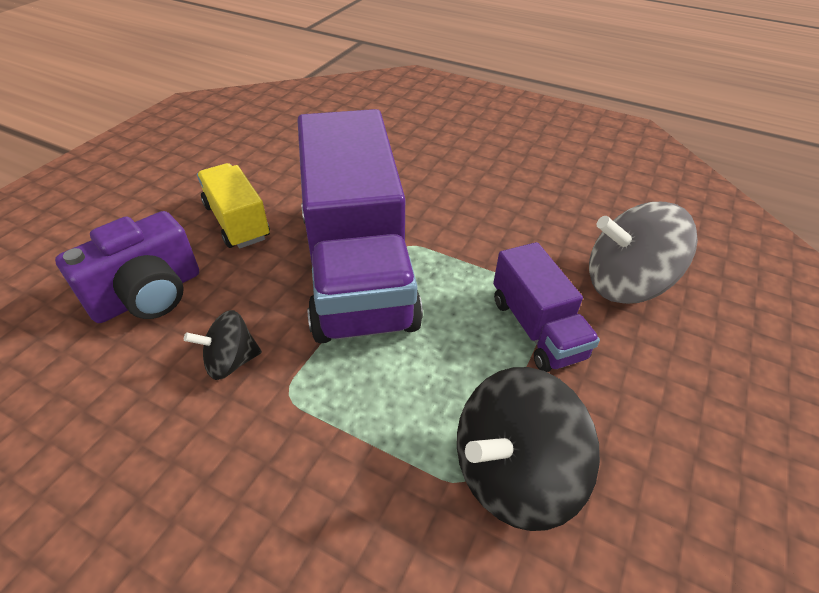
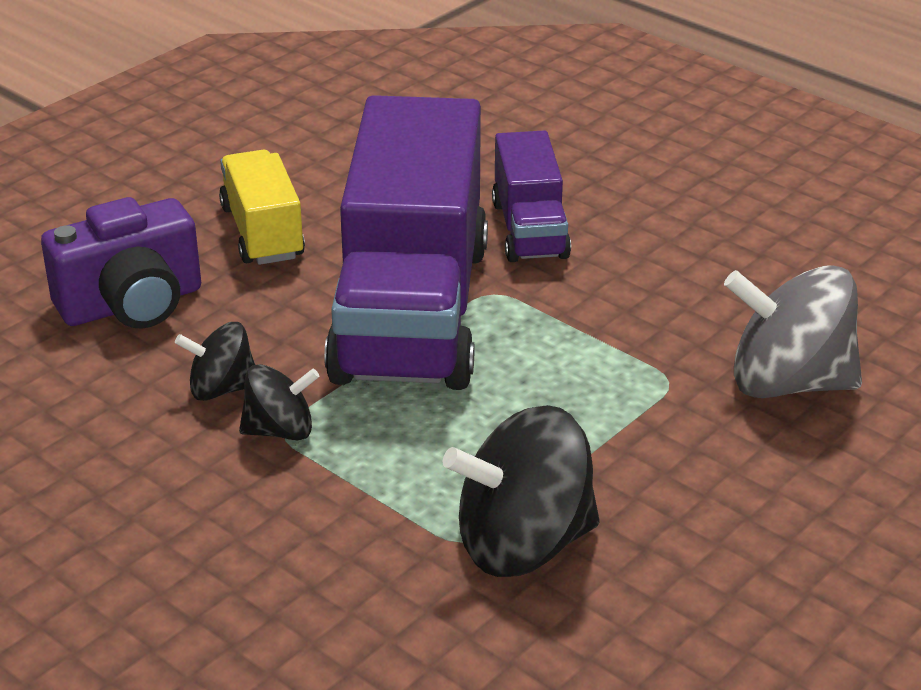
camera: 15 degrees right, 10 degrees down
(286, 394) = (280, 430): none -> black spinning top
(536, 328) = (629, 413): purple truck -> purple truck (529, 229)

